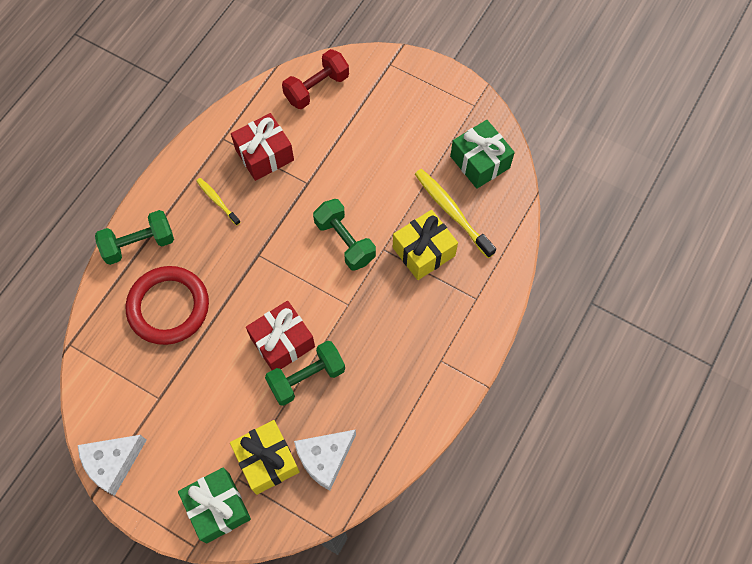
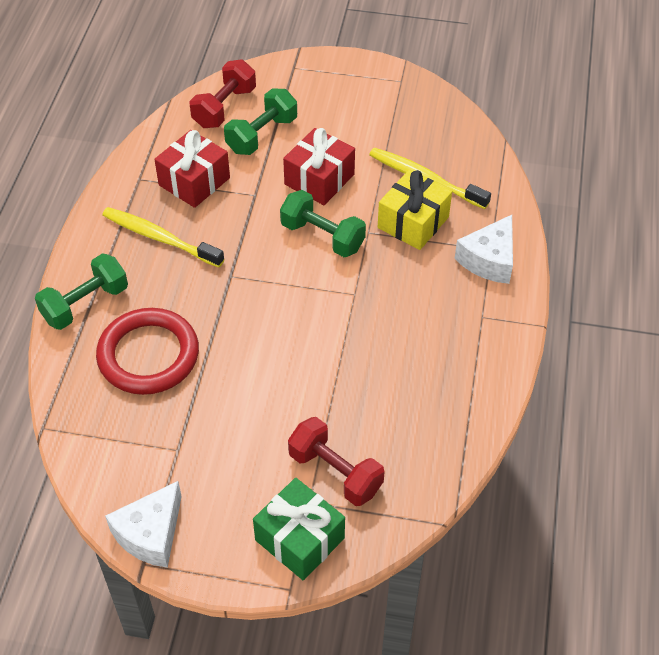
camera: 20 degrees left, 15 degrees down
(217, 201) = (159, 238): yellow toothbrush -> yellow toothbrush, size x1.76
(267, 460) = (335, 472): yellow gift -> red dumbbell
(282, 342) = (298, 351): red gift -> red gift (319, 179)
(307, 378) = (342, 377): green dumbbell -> green dumbbell (262, 135)
(325, 459) = (401, 449): white cheese -> white cheese (489, 260)
(480, 162) = (432, 128): green gift -> none

